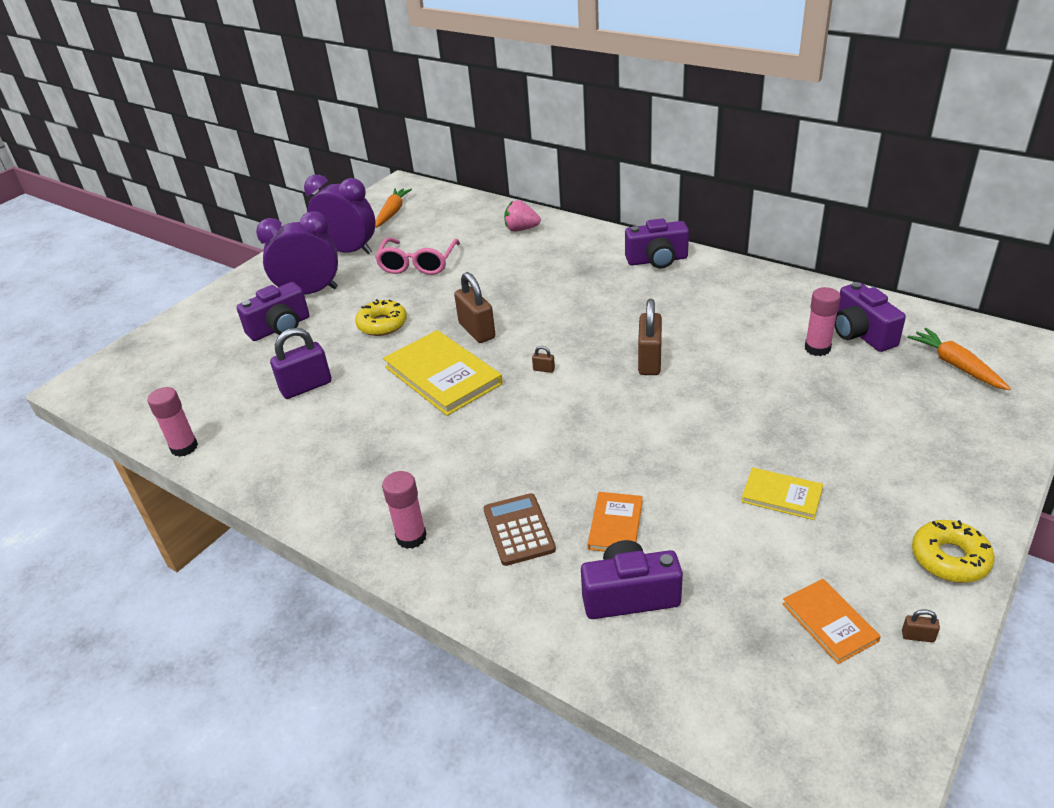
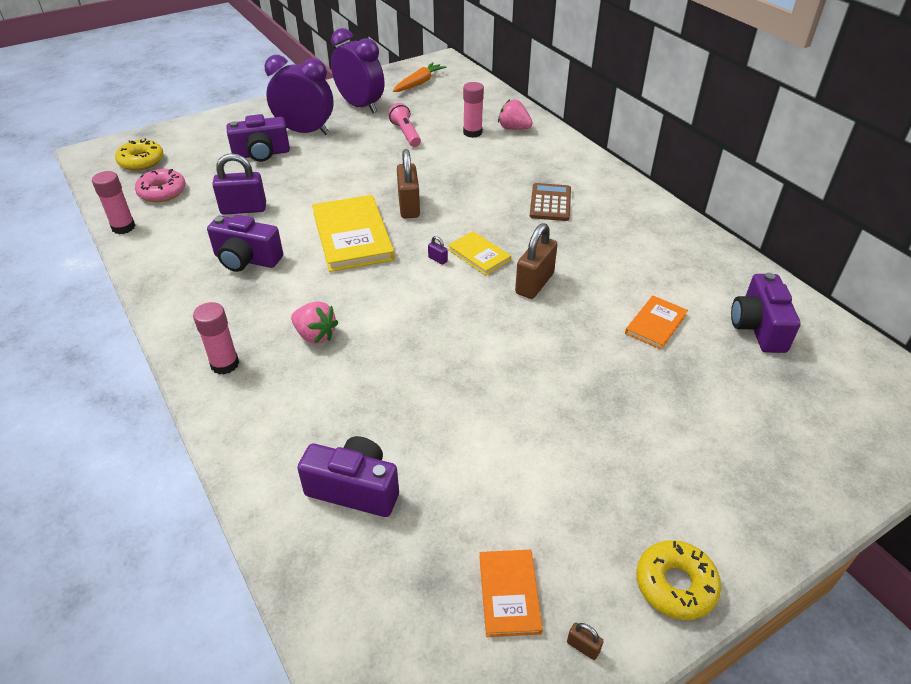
camera: 20 degrees right, 5 degrees up
(199, 398) = (162, 192): none -> pink donut
(382, 324) = (339, 176): yellow donut -> yellow donut (141, 161)
(418, 264) = (406, 133): pink glasses -> pink flashlight
(481, 478) = (315, 335): none -> pink strawberry
(519, 530) = (310, 392): brown calculator -> brown calculator (550, 203)
(544, 369) = (437, 259): brown padlock -> purple padlock
(615, 525) = (391, 421): orange book -> orange book (655, 324)
(657, 260) = (613, 193): purple camera -> purple camera (246, 259)
(781, 495) = (558, 454): yellow book -> yellow book (479, 255)
(817, 348) = (702, 326): pink glue stick -> pink glue stick (472, 132)
(956, 365) = (834, 394): orange carrot -> none

